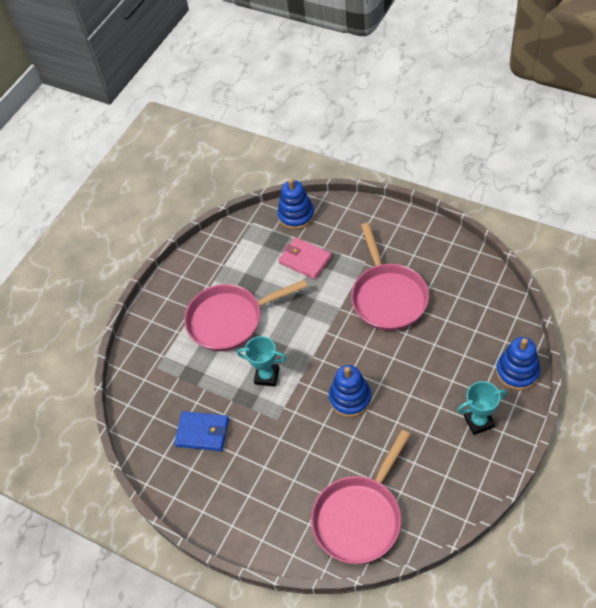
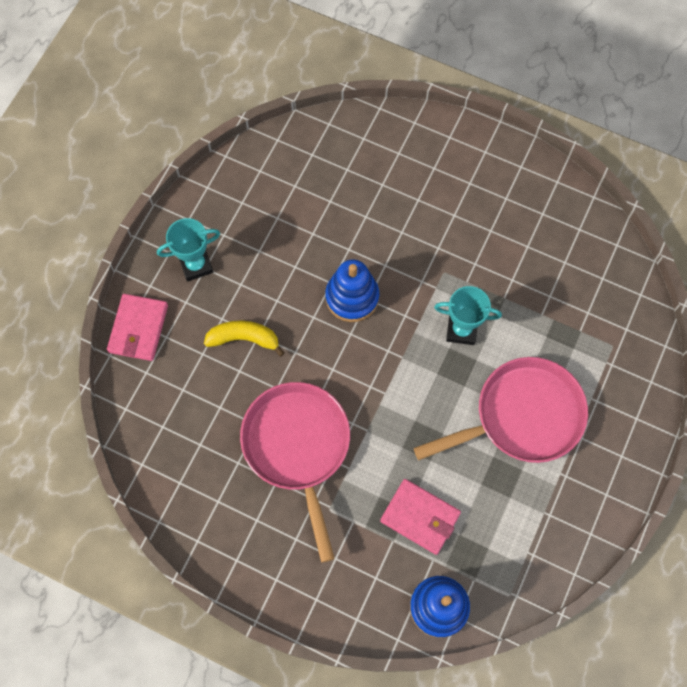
camera: 170 degrees right, 15 degrees up
(202, 432) = (535, 257): blue wallet -> none
(360, 517) = (341, 159): pink pan -> none
(433, 366) = (244, 338): none -> yellow banana
(517, 372) = (138, 329): blue stacking toy -> pink wallet

